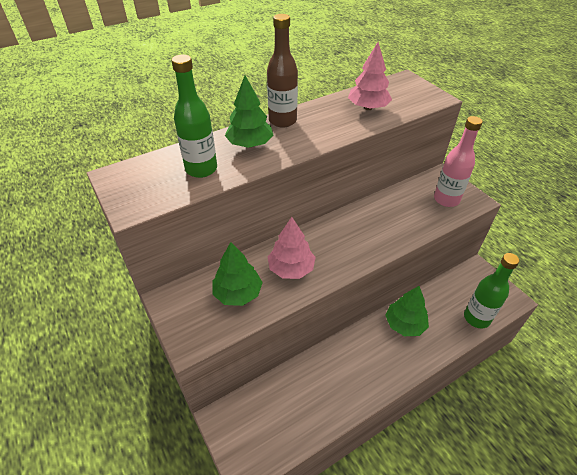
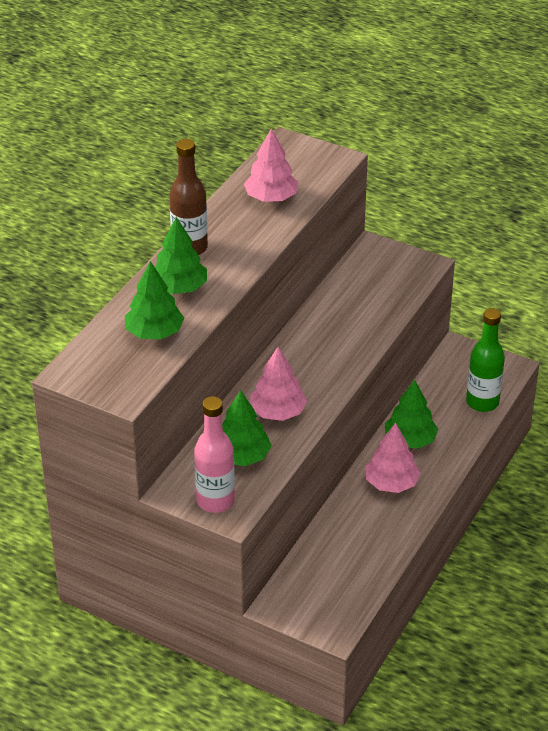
camera: 30 degrees left, 5 degrees down
(201, 169) = (154, 333): green bottle -> green tree
(370, 353) = (391, 483): none -> pink tree
(446, 199) = (394, 275): pink bottle -> pink bottle (215, 501)

